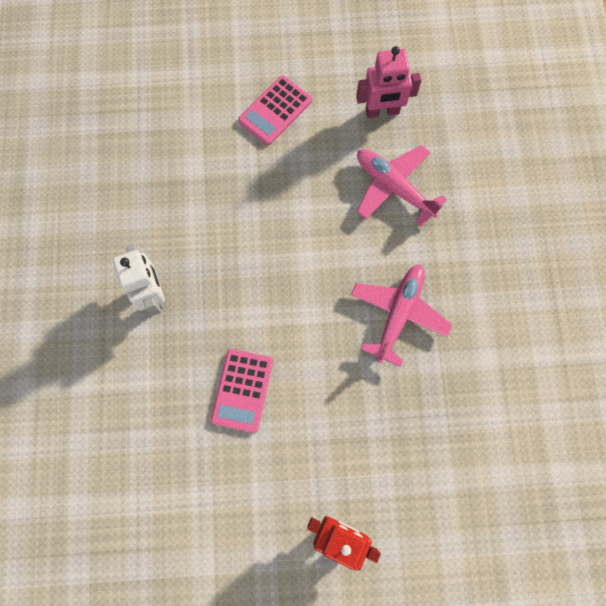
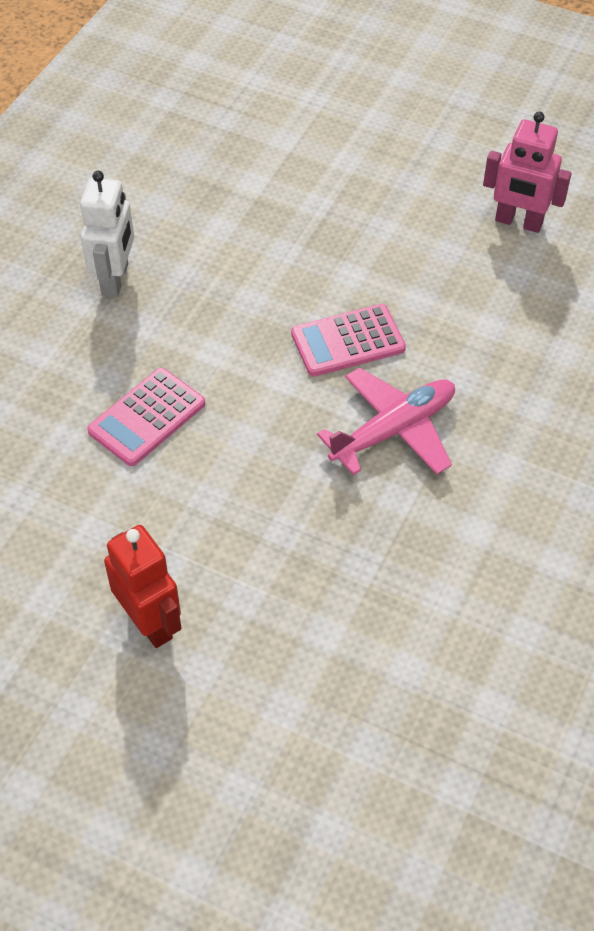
camera: 30 degrees right, 20 degrees down
(275, 111) = (386, 170): pink calculator -> pink calculator (348, 341)
(393, 187) = (479, 301): pink plane -> none

